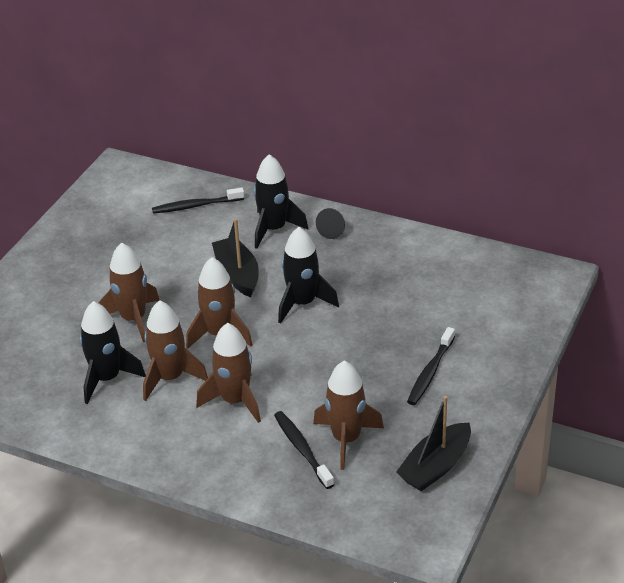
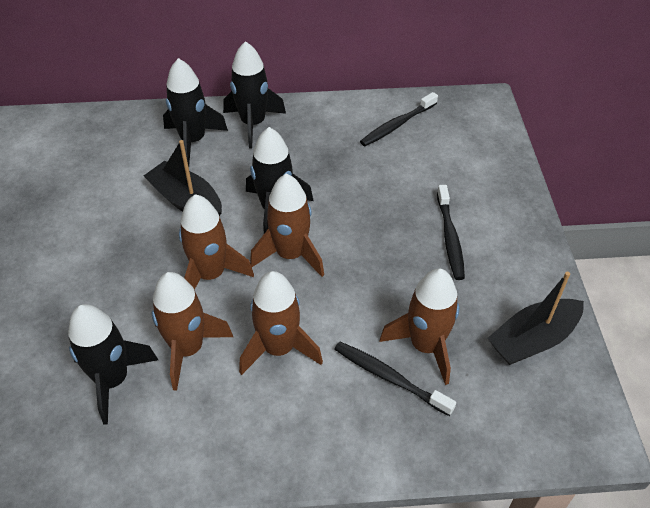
camera: 30 degrees left, 10 degrees up
(133, 319) = (101, 293): brown rocket -> brown rocket (290, 255)
(195, 206) = (94, 141): black toothbrush -> black toothbrush (397, 125)
(333, 230) = (253, 124): black cone -> black rocket
(435, 466) = (533, 339): black boat -> black boat turned 45 degrees clockwise

